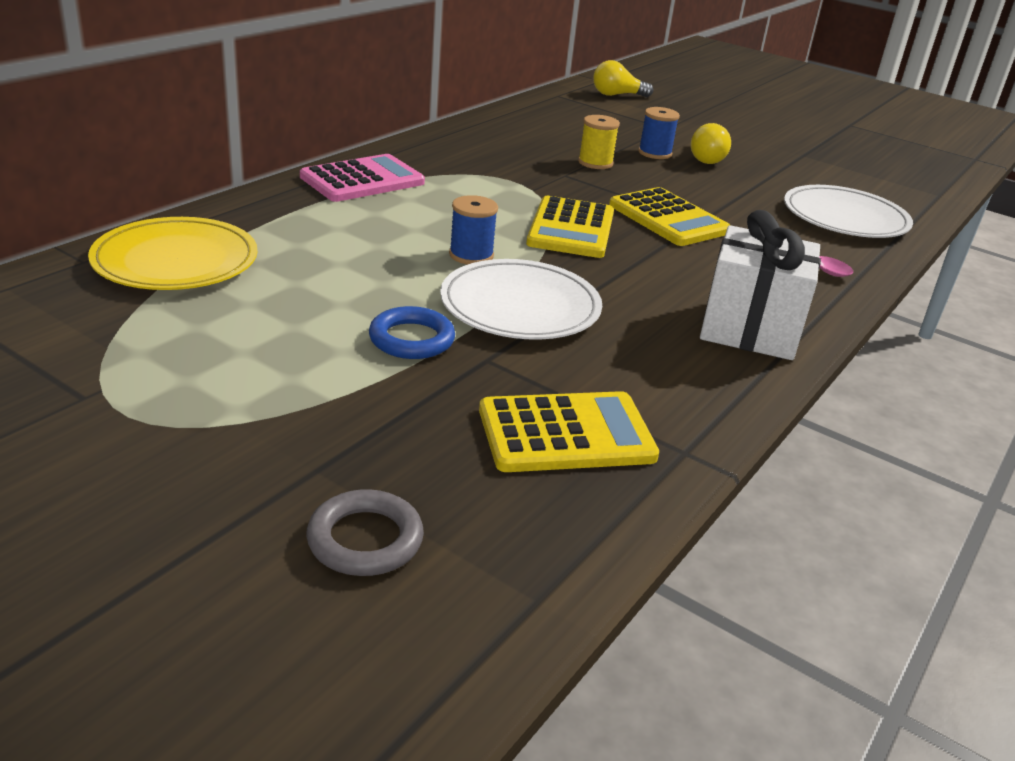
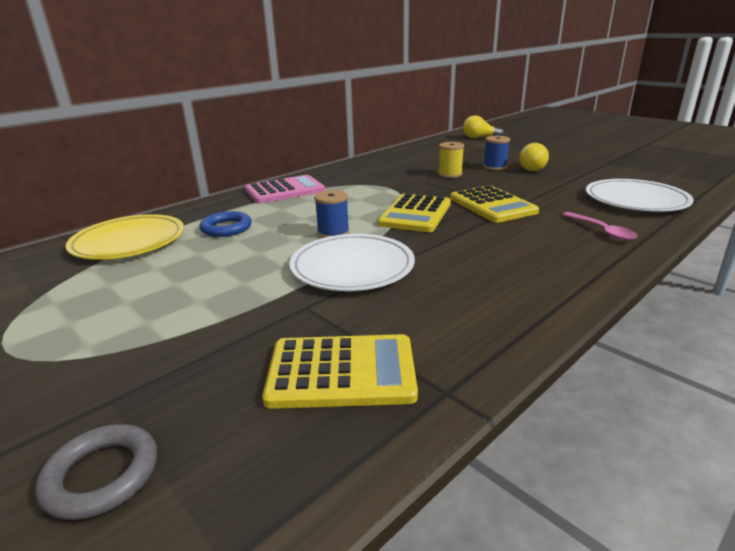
camera: 15 degrees right, 5 degrees down
(411, 339) = (255, 292): blue ring -> blue ring (226, 228)
(749, 329) = (538, 282): white gift -> none

